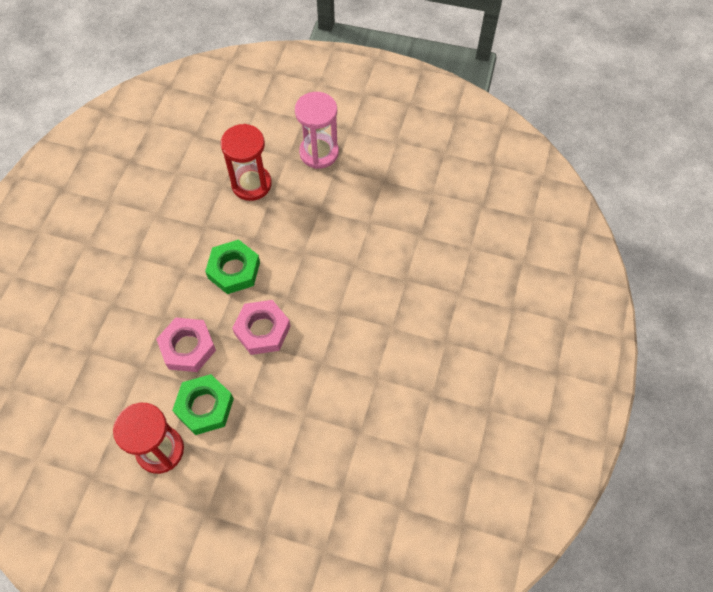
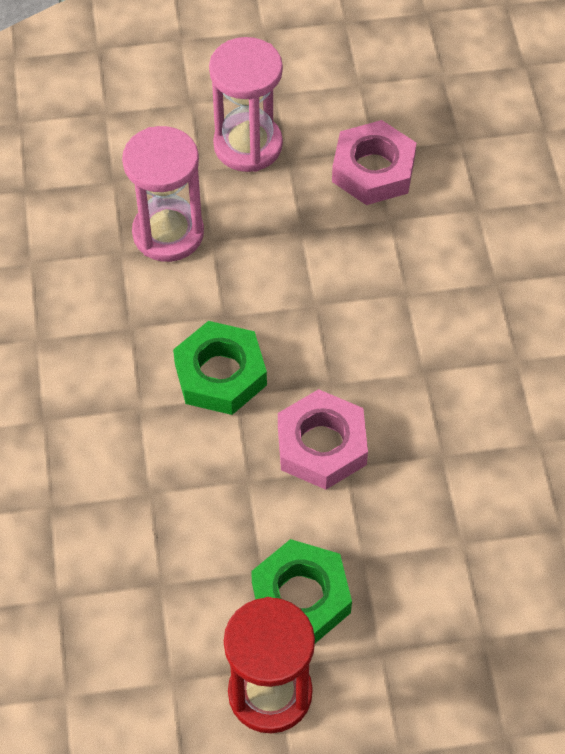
camera: 25 degrees left, 5 degrees down
(188, 347) = (218, 521): pink nut -> pink nut (373, 170)
(251, 184) = (168, 233): red hourglass -> pink hourglass

